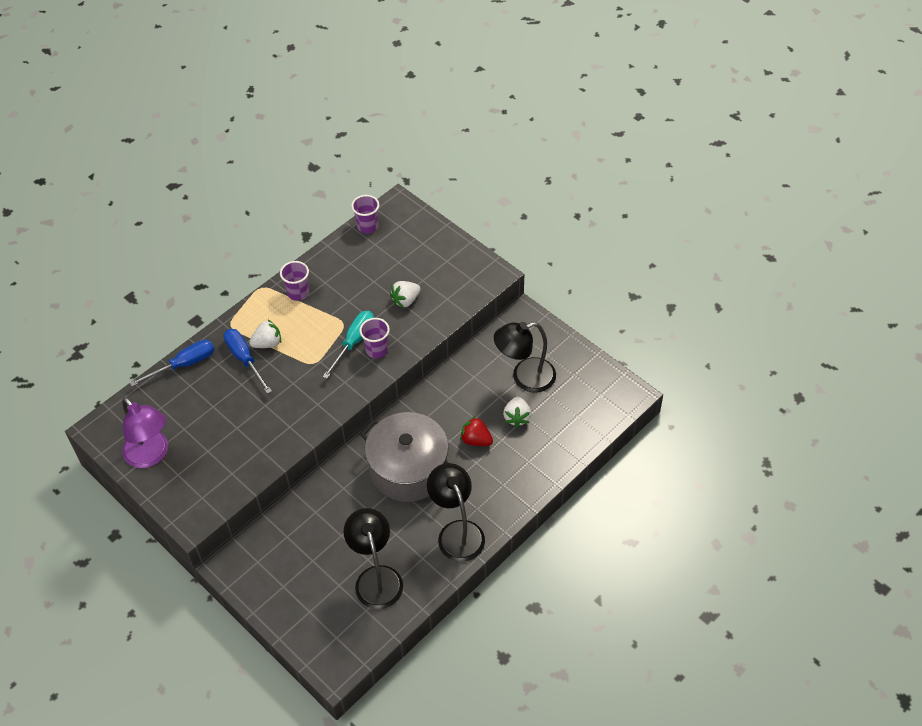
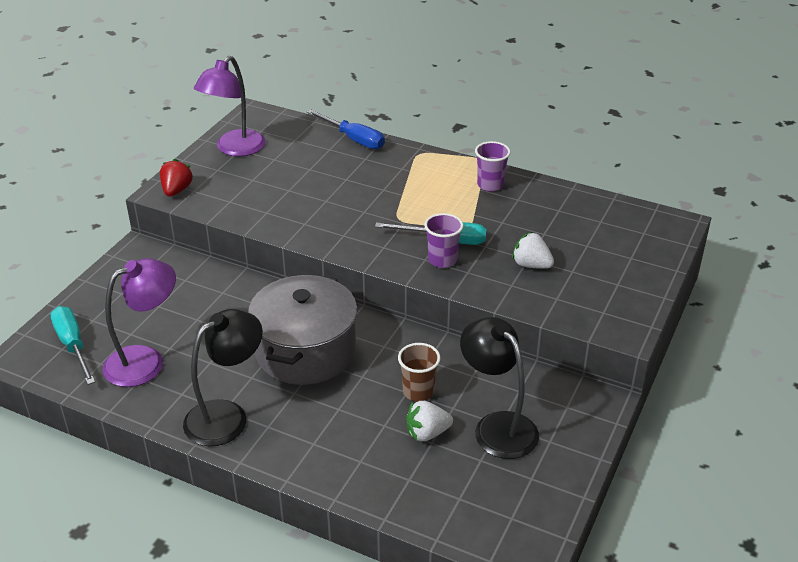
camera: 70 degrees right, 15 degrees down
(244, 359) = (380, 173): blue screwdriver -> none
(267, 343) = (409, 182): white strawberry -> none
(335, 628) = (73, 345): none -> turquoise screwdriver
(367, 226) = (623, 209): purple cup -> none
(376, 577) = (145, 361): black lamp -> purple lamp
(476, 440) = (373, 401): red strawberry -> red strawberry (176, 190)
(477, 411) = (418, 392): none -> brown cup

